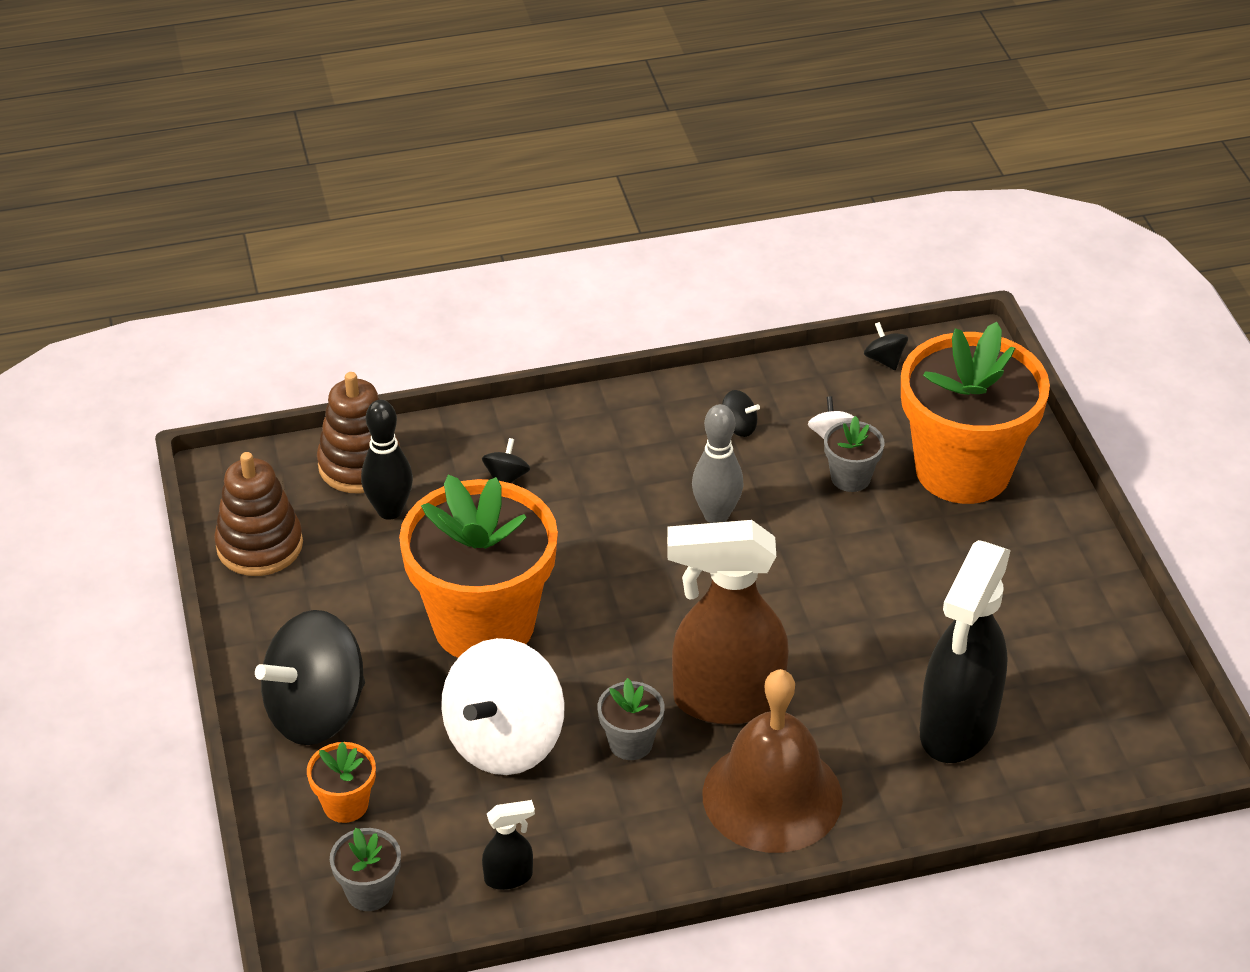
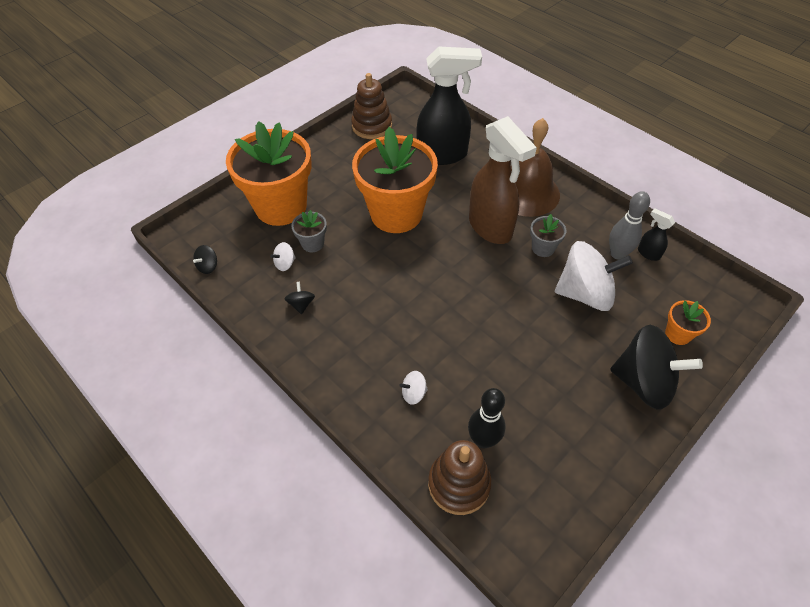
camera: 120 degrees left, 10 degrees up
(259, 545) = (566, 497): brown stacking toy -> brown stacking toy (372, 126)
(369, 892) = (706, 297): grey flower pot -> none
(484, 624) = (526, 342): orange flower pot -> orange flower pot (396, 214)
(506, 478) = (414, 393): black spinning top -> white spinning top
(716, 515) = (376, 283): grey bowling pin -> grey bowling pin (617, 254)

